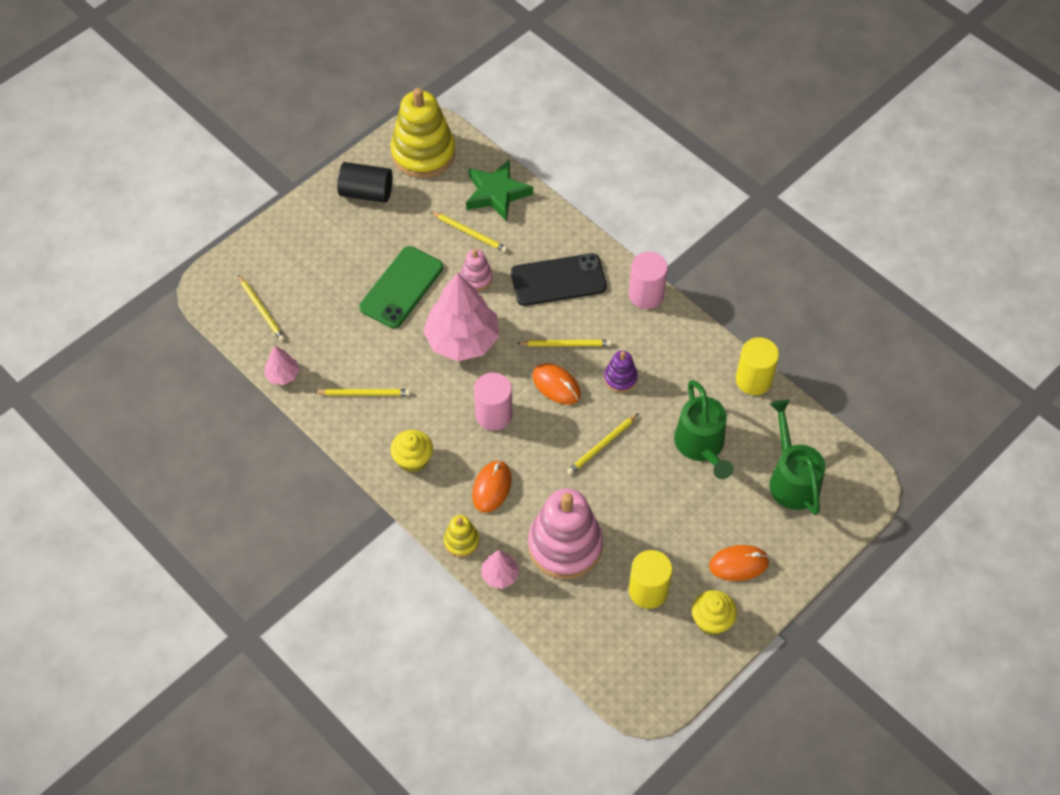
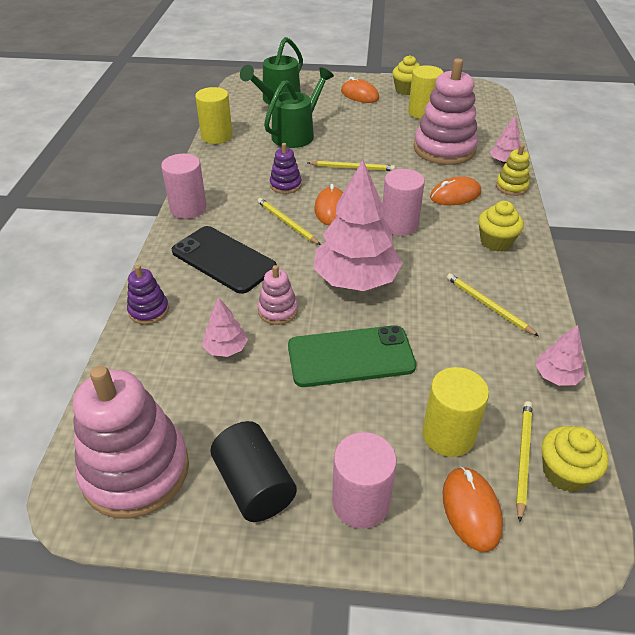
camera: 130 degrees left, 15 degrees down
(236, 319) = (564, 472): none -> yellow cupcake
(264, 265) = (471, 510): none -> orange mouse
(307, 290) = (448, 435): none -> yellow cylinder
(314, 226) = (361, 502): none -> pink cylinder
(423, 153) = (136, 471): yellow stacking toy -> pink stacking toy
(470, 233) = (226, 348): yellow pencil -> pink tree
(496, 193) = (149, 361): green star -> none
(543, 214) = (149, 310): none -> purple stacking toy

